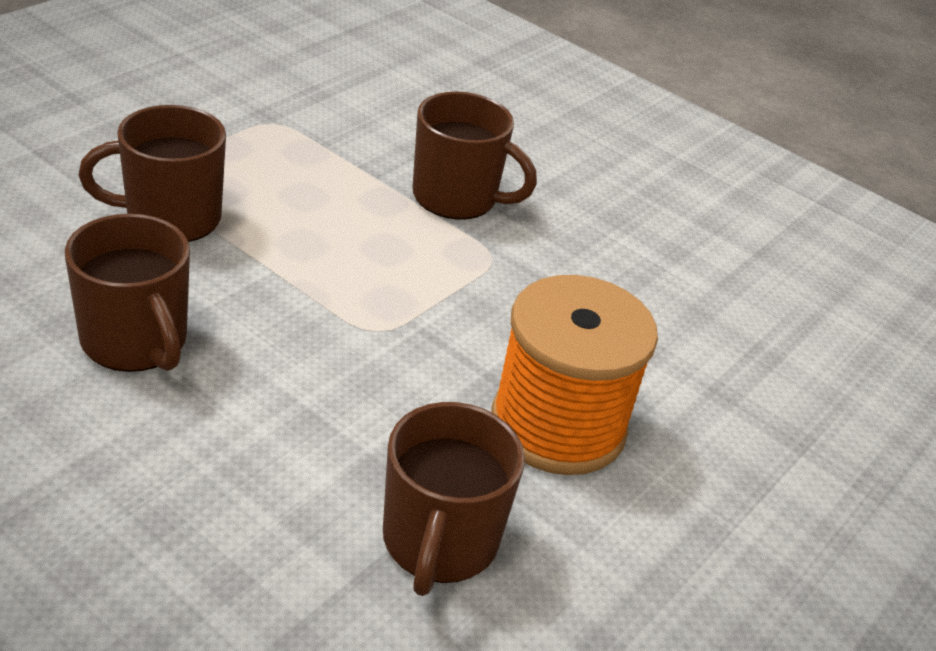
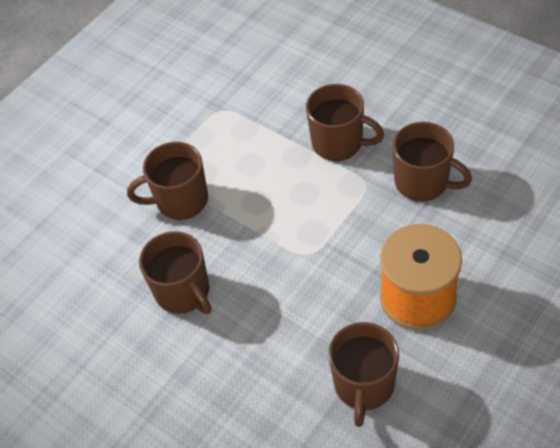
camera: 10 degrees right, 15 degrees up
(587, 272) = (423, 182): none -> brown mug

